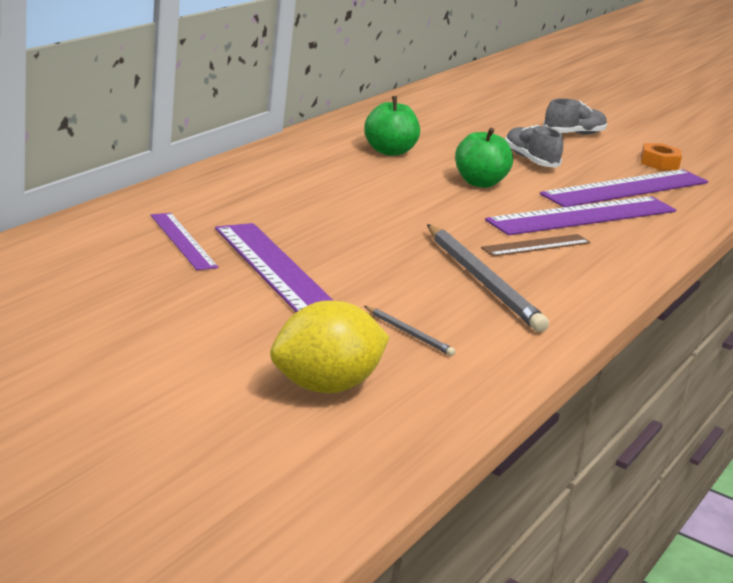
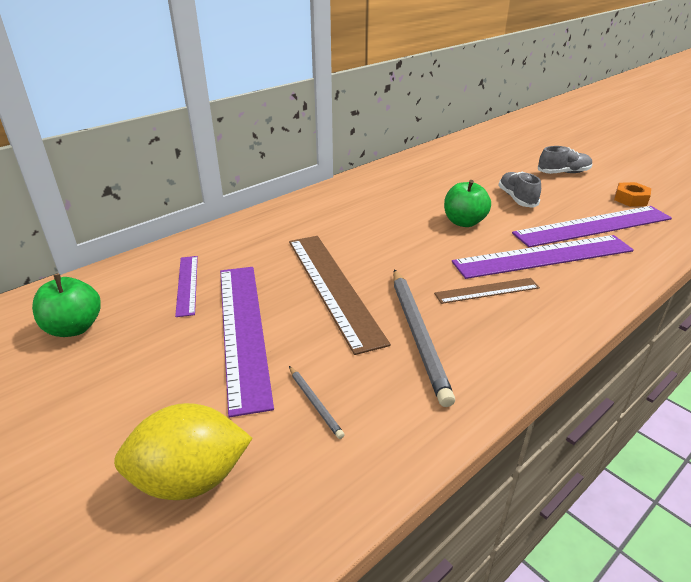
camera: 20 degrees right, 10 degrees up
(363, 243) = (333, 287): none -> brown ruler
(389, 151) = (404, 193): green apple -> green apple (74, 328)

